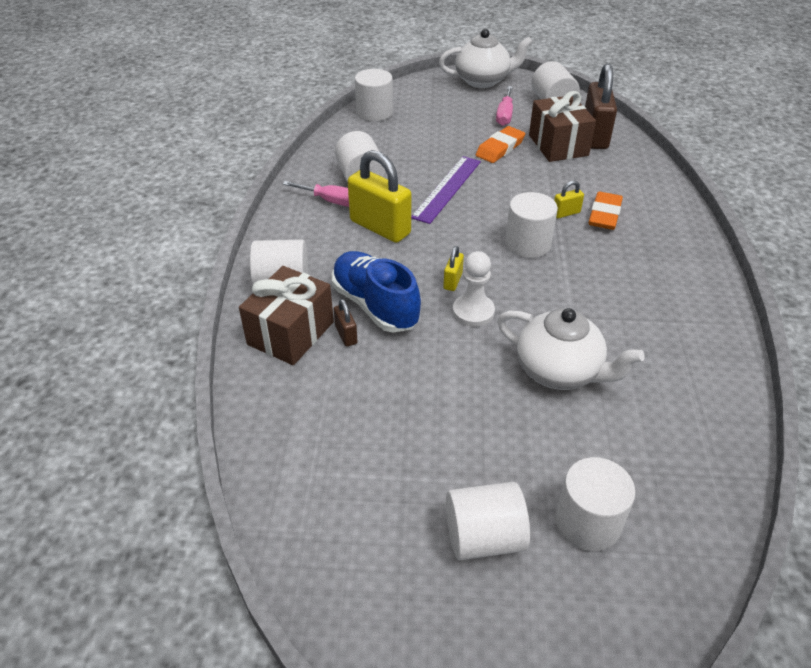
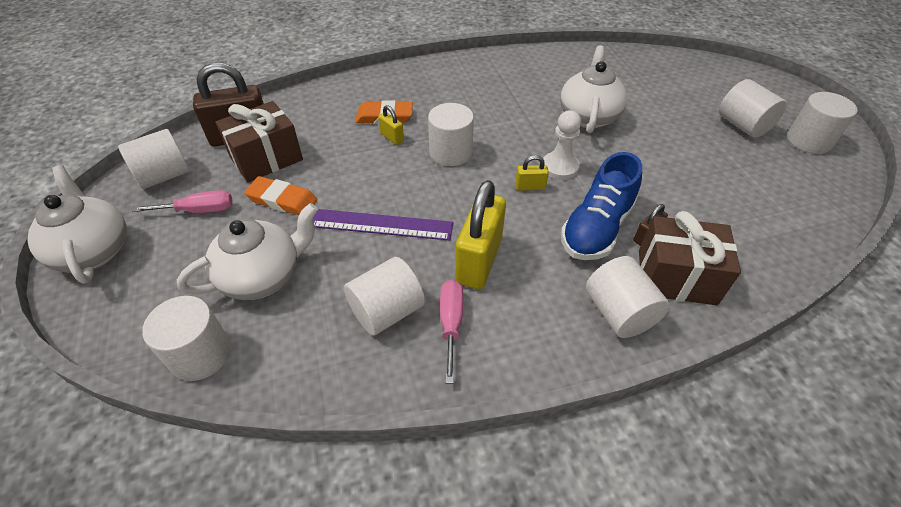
camera: 110 degrees left, 5 degrees up
(423, 135) = (263, 276): none -> white teapot
(587, 522) = (693, 92): white cylinder -> white cylinder (809, 141)

